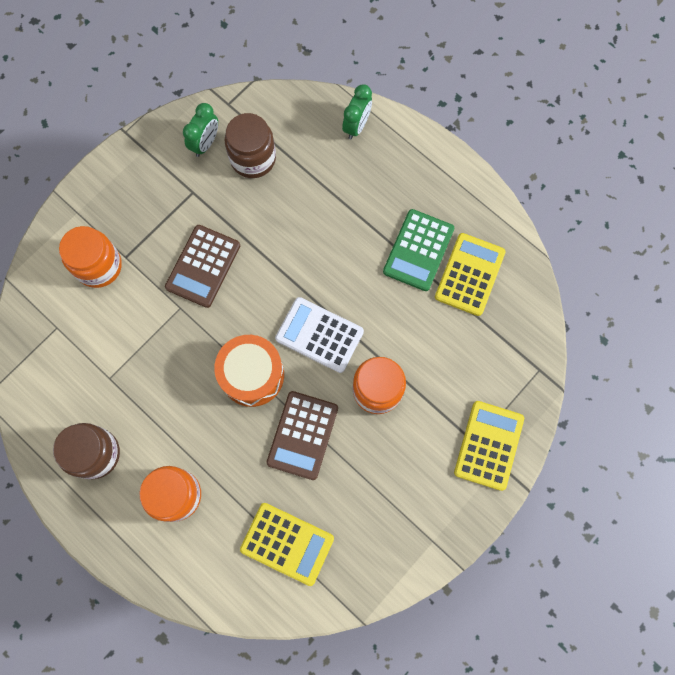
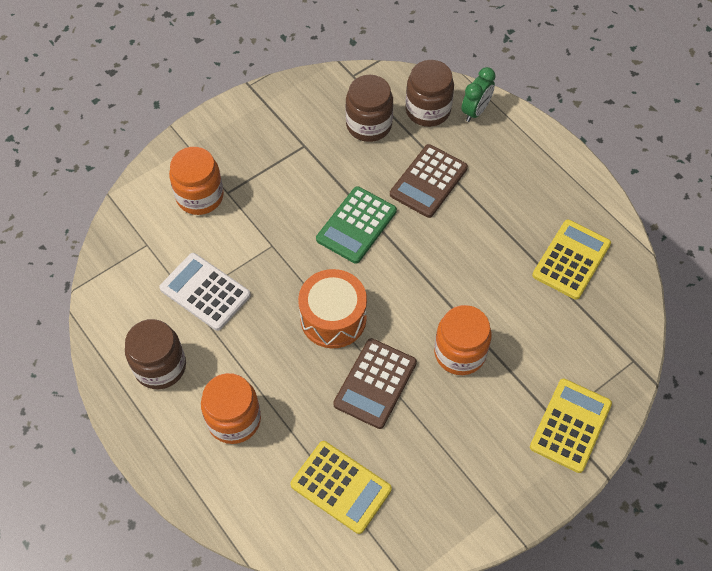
camera: 10 degrees right, 15 degrees down
(203, 266) = (302, 212): brown calculator -> brown calculator (428, 181)
(205, 143) = (325, 105): green clock -> none
(309, 132) = (428, 110): none -> brown jar
(319, 335) = (408, 292): white calculator -> white calculator (205, 292)
(418, 250) = (521, 230): green calculator -> green calculator (356, 225)

